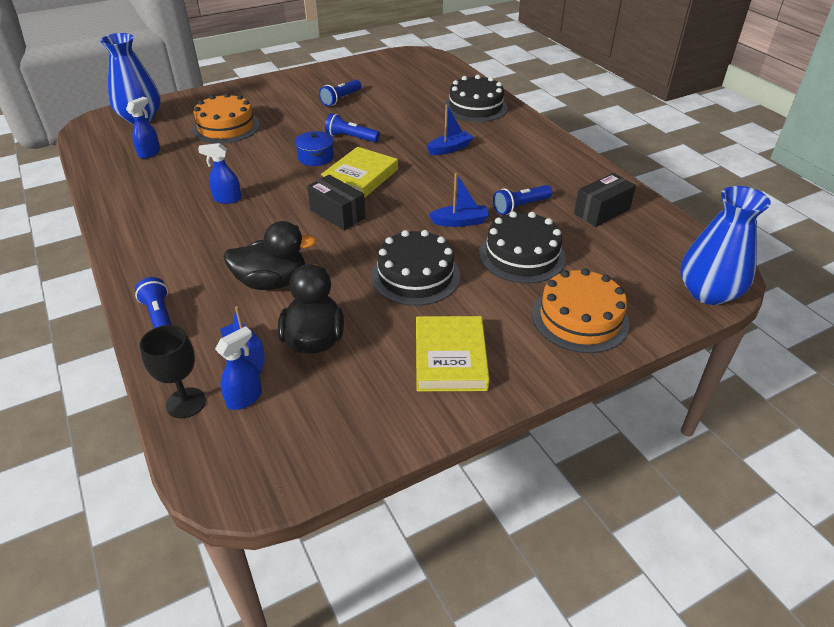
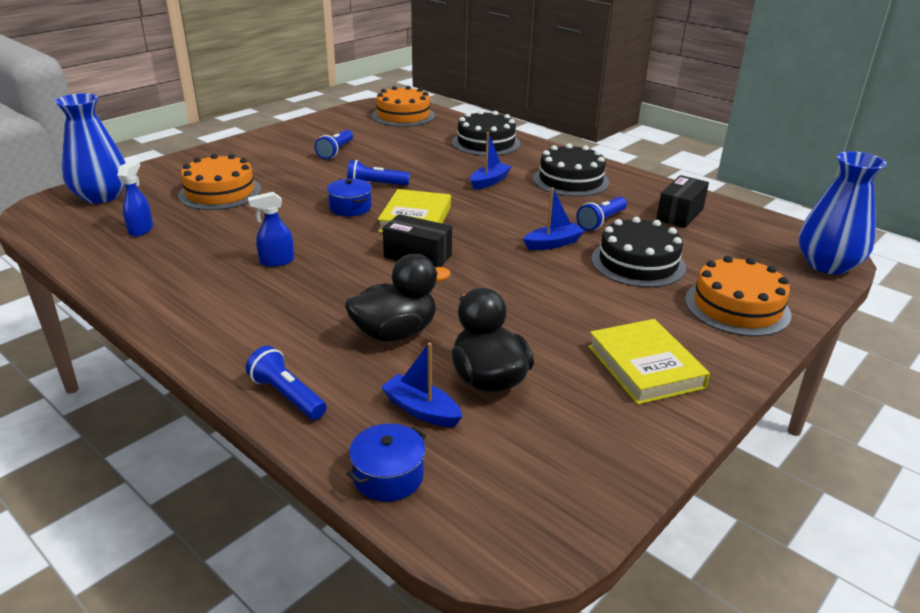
camera: 20 degrees left, 10 degrees down
(186, 403) = (388, 476): black goblet -> blue pot
(245, 398) = (456, 454): blue spray bottle -> none
(415, 275) = (547, 299): black cake -> black cake (570, 180)
(422, 68) = (403, 115): none -> orange cake

